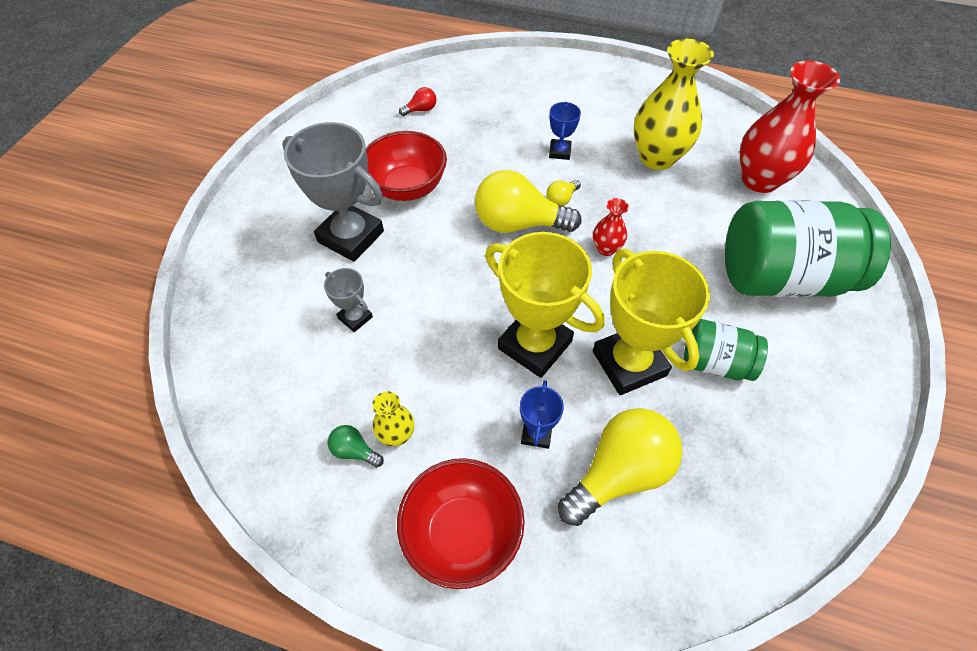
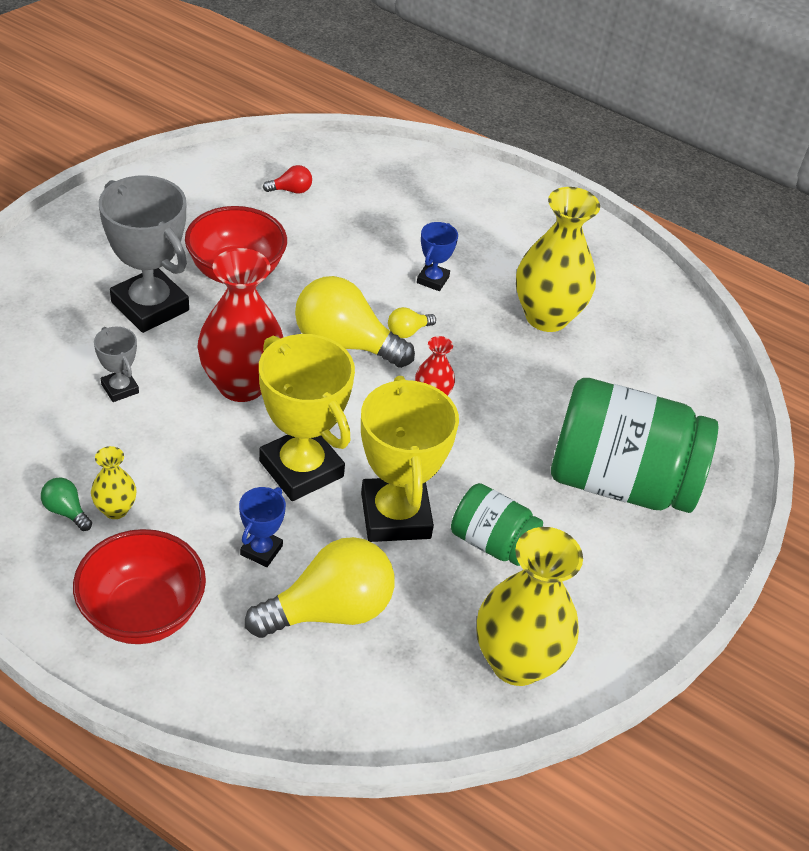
camera: 10 degrees right, 10 degrees down
(759, 180) = (658, 374): red vase -> red vase (241, 385)
(791, 469) = (517, 662): none -> yellow vase

